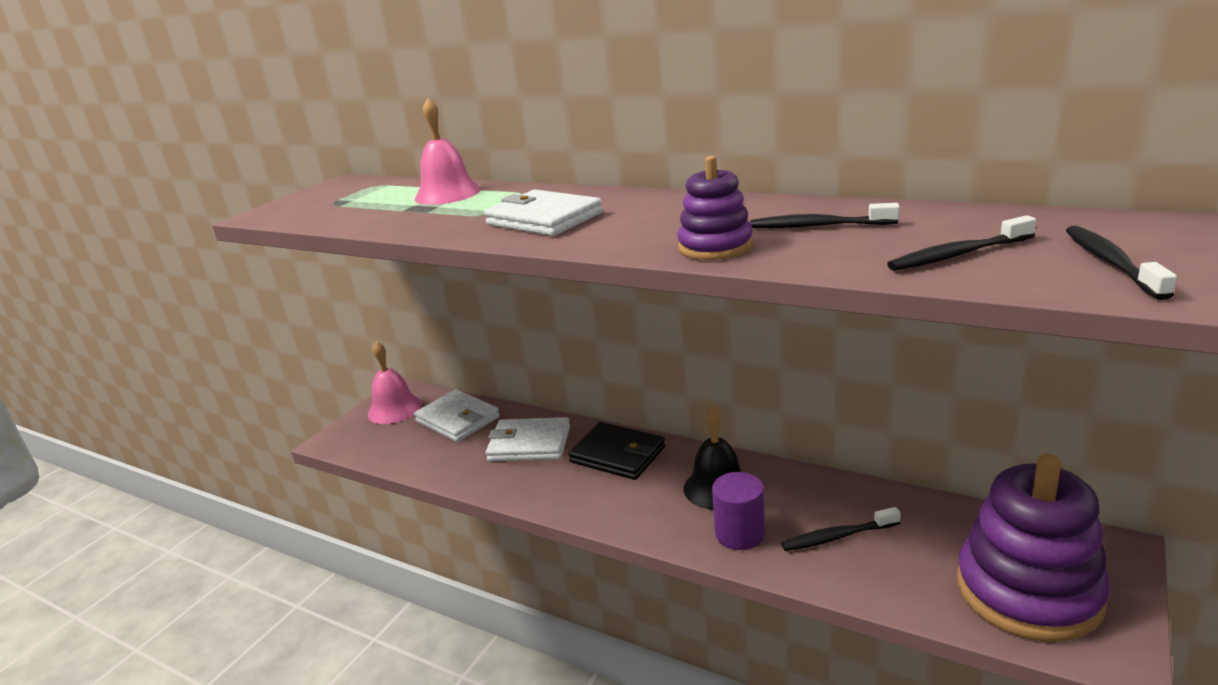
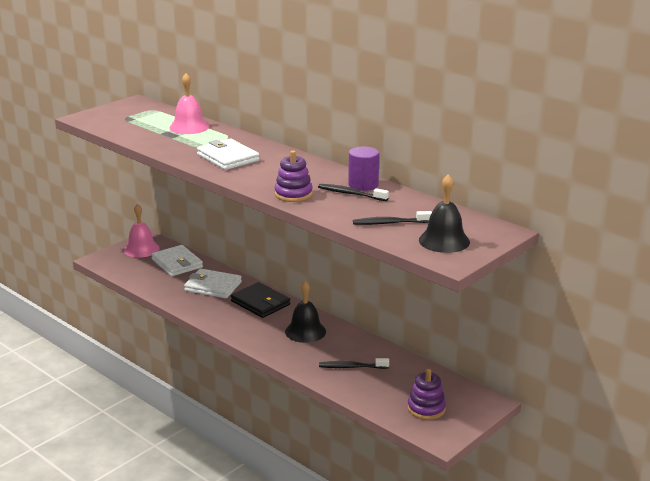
camera: 10 degrees right, 0 degrees up
(740, 533) = (301, 355): purple cylinder -> purple cylinder (363, 185)
(1028, 591) = (426, 408): purple stacking toy -> purple stacking toy, size x0.53
(1111, 262) = (444, 241): black toothbrush -> black bell

